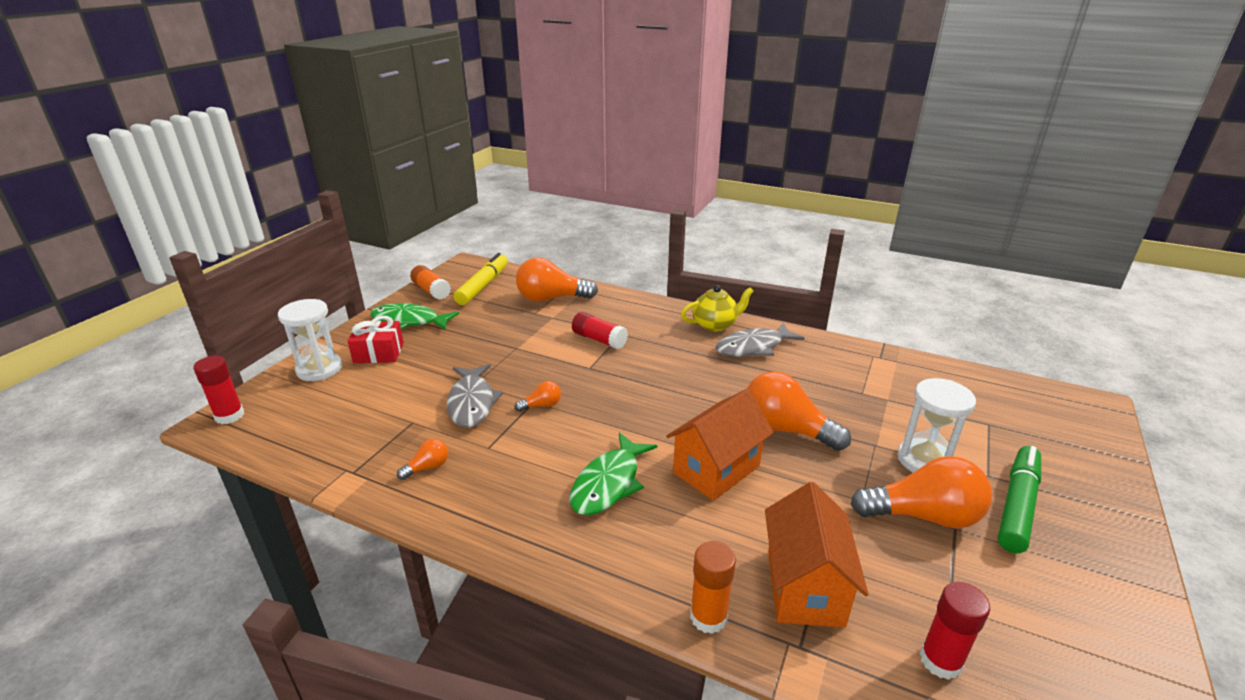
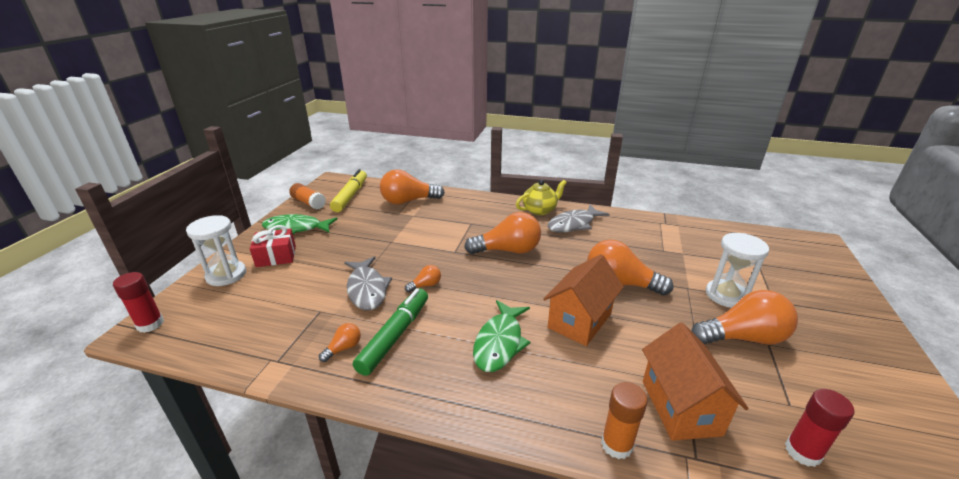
camera: 10 degrees left, 0 degrees up
(599, 339) = (455, 229): red glue stick -> none
(656, 373) = (508, 250): none -> orange light bulb
(1017, 505) = (802, 321): green marker -> green marker (395, 336)

